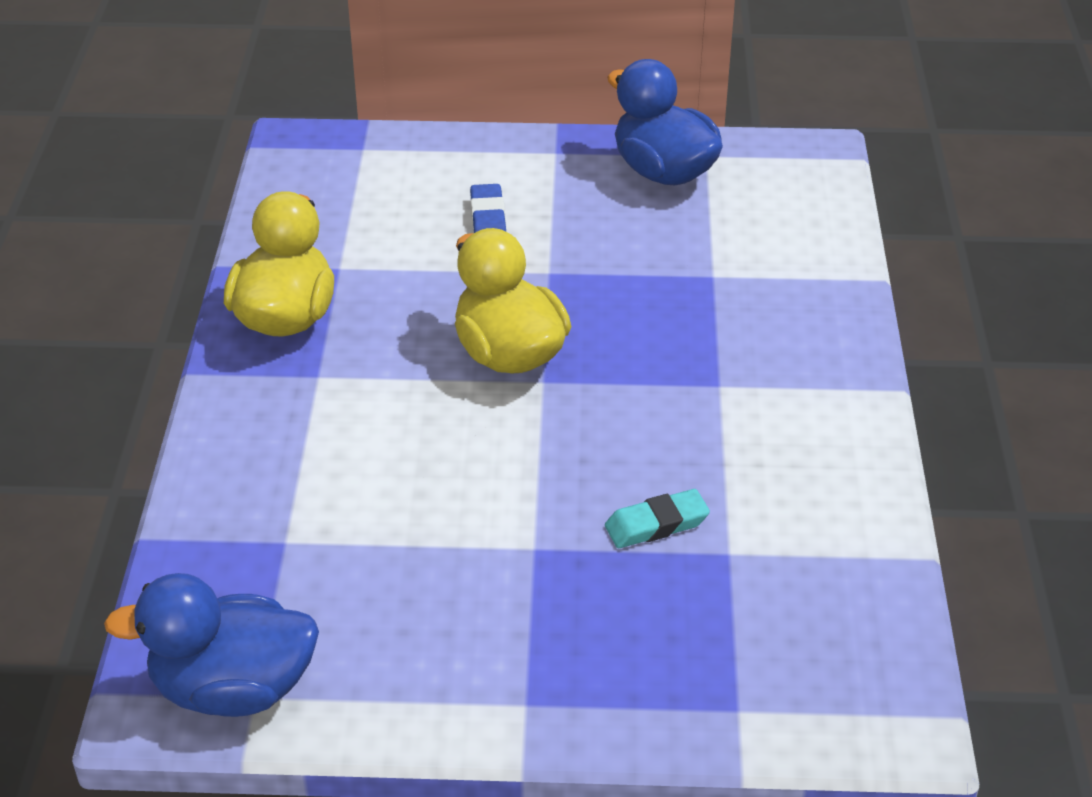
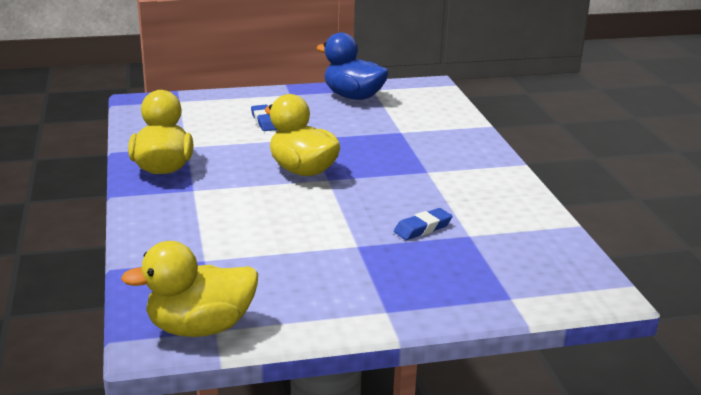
camera: 15 degrees left, 15 degrees down
(233, 689) = (200, 328): blue duck -> yellow duck
(656, 524) = (423, 228): turquoise eraser -> blue eraser

